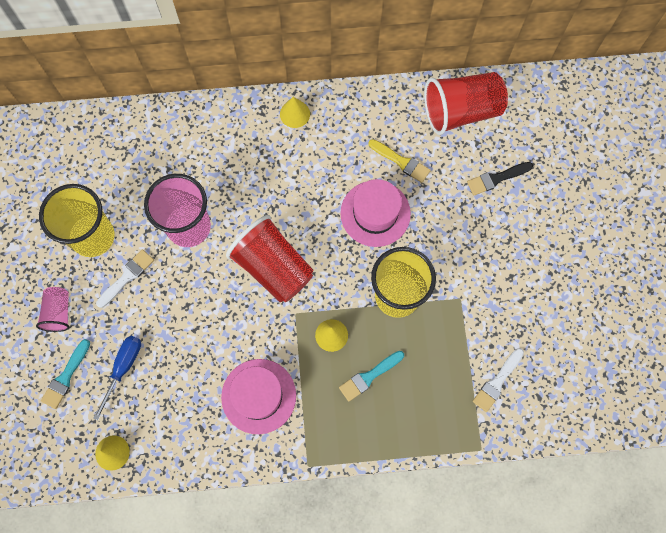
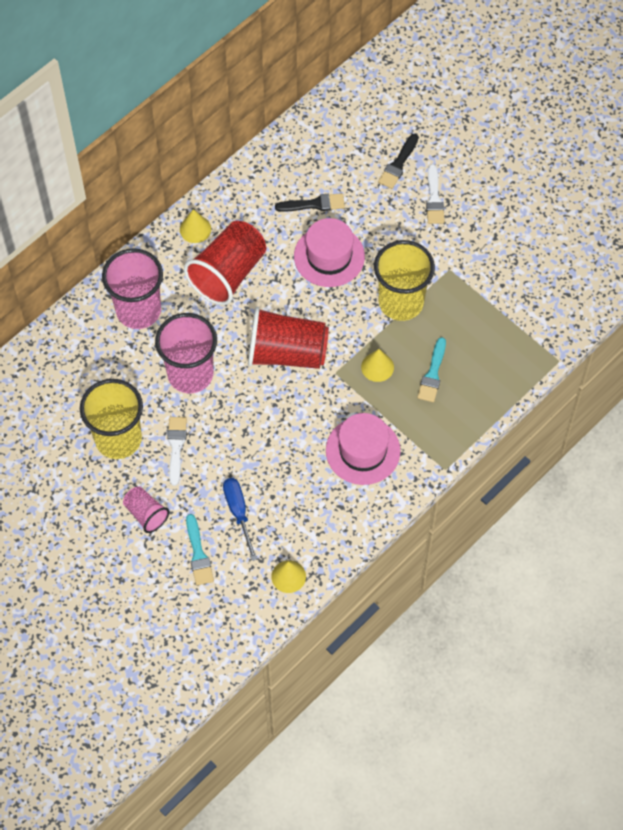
camera: 40 degrees left, 10 degrees down
(197, 146) = (138, 310): none -> pink cup
(401, 162) = (314, 204): yellow brush -> black brush
(461, 111) = (326, 134): red cup -> red cup (228, 274)
(497, 382) = (528, 306): white brush -> white brush (434, 198)

